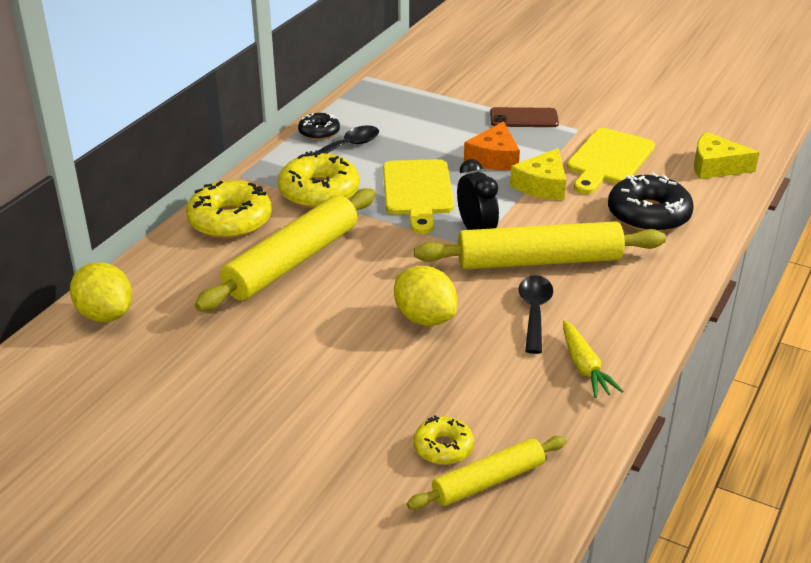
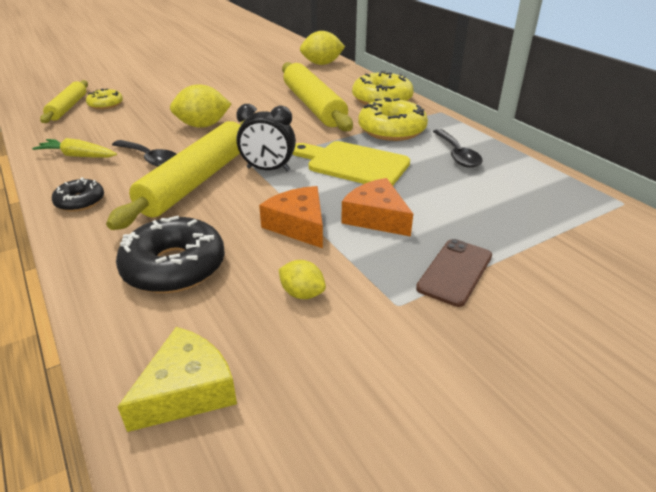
camera: 120 degrees right, 0 degrees up
(319, 132) = (495, 150): black donut -> black donut (80, 201)
(542, 185) = (298, 225): yellow cheese -> orange cheese
(608, 160) = (302, 293): yellow cutting board -> yellow lemon

